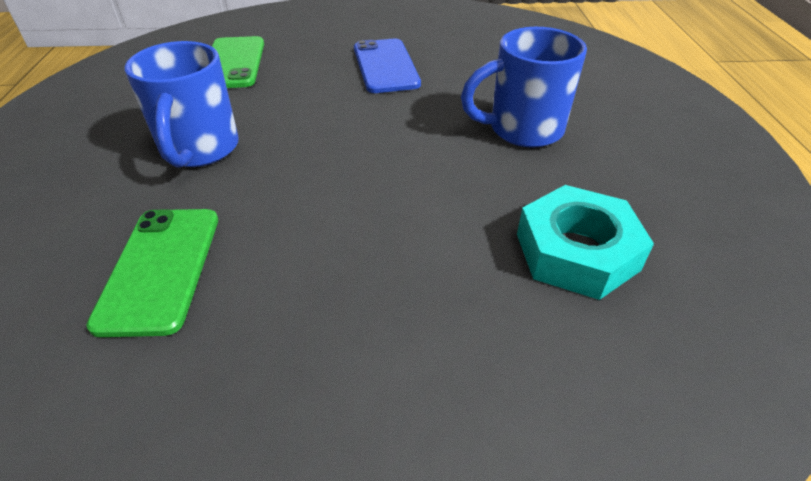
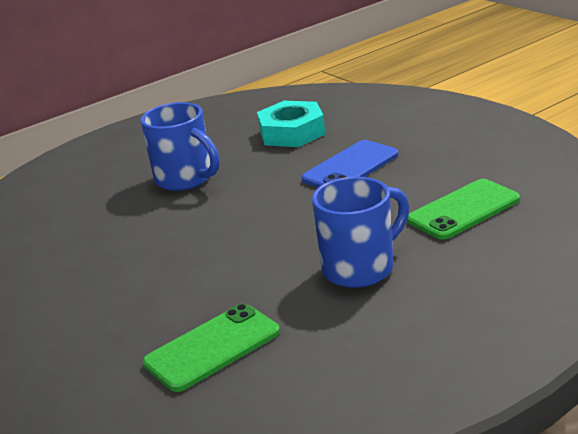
camera: 120 degrees left, 15 degrees down
(385, 66) = (135, 266): blue phone -> blue phone (350, 167)

